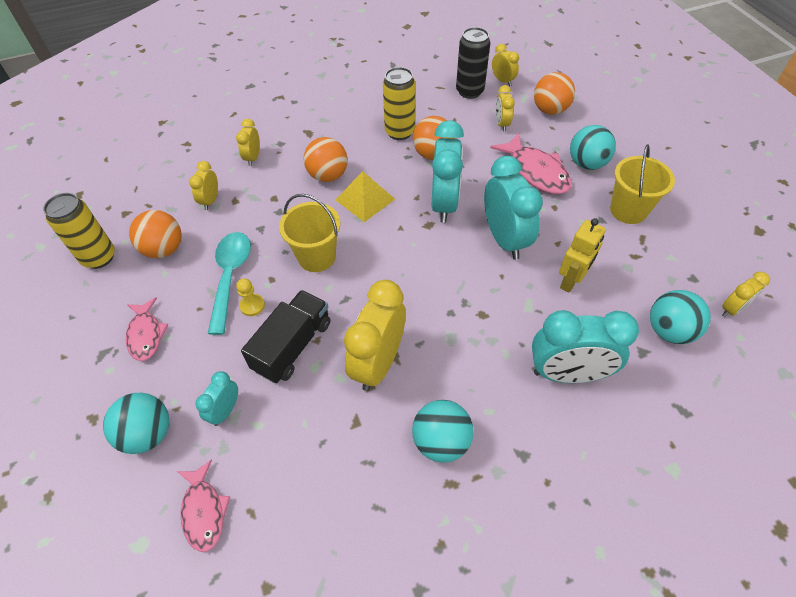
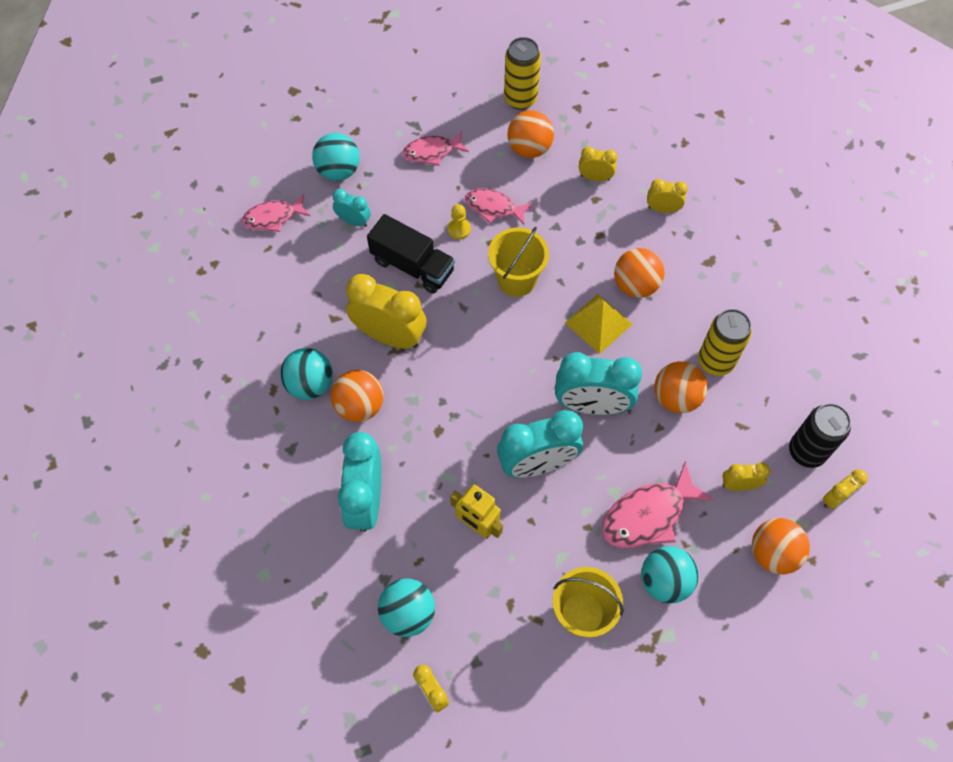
camera: 90 degrees right, 10 degrees up
(230, 277) = (493, 207): turquoise spoon -> pink fish
(463, 387) = (359, 406): none -> orange ball

